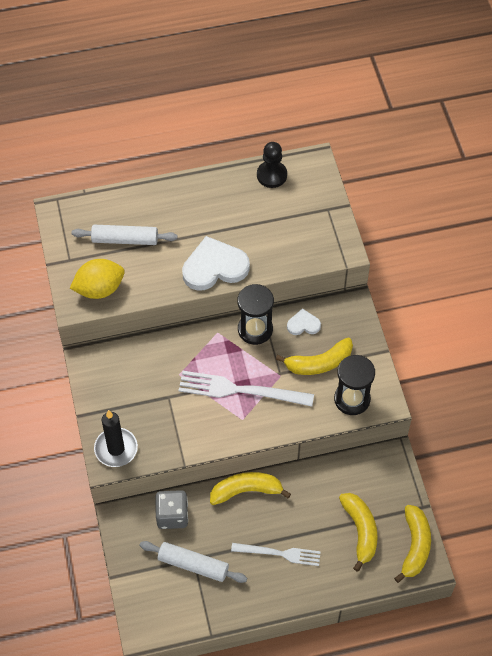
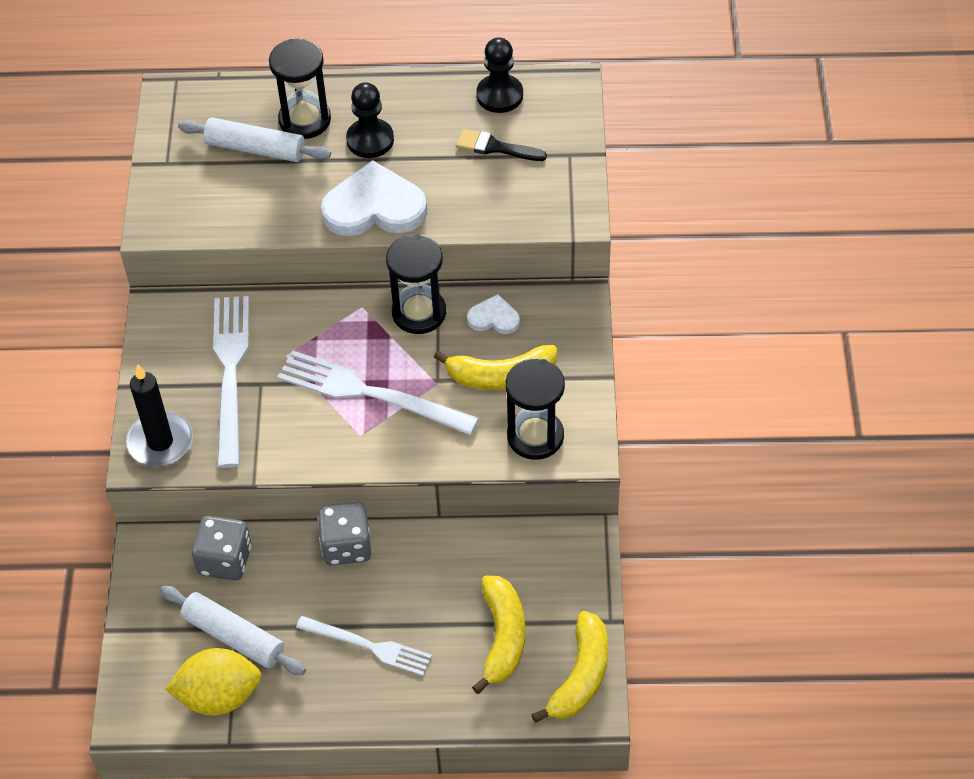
camera: 15 degrees right, 5 degrees down
(99, 289) = (196, 209): yellow lemon -> yellow lemon (219, 696)
(147, 393) = (230, 373): none -> white fork
(151, 214) = (305, 120): none -> black hourglass
(198, 220) = (370, 140): none -> black pawn
(246, 490) = (346, 546): yellow banana -> grey dice
(279, 212) = (495, 147): none -> black brush

